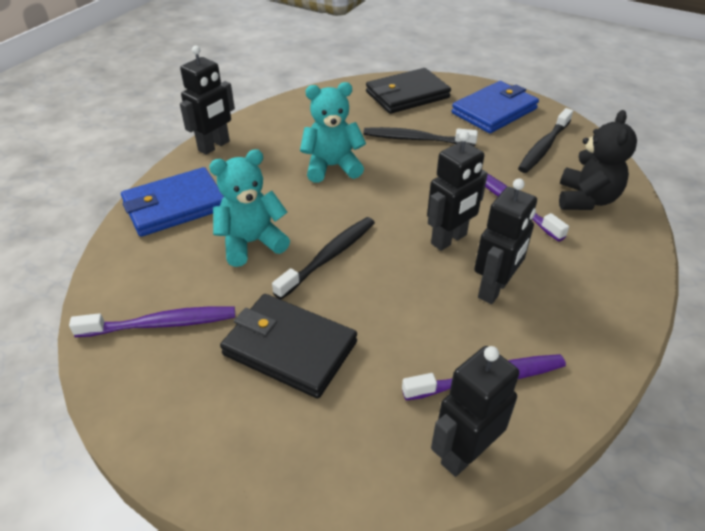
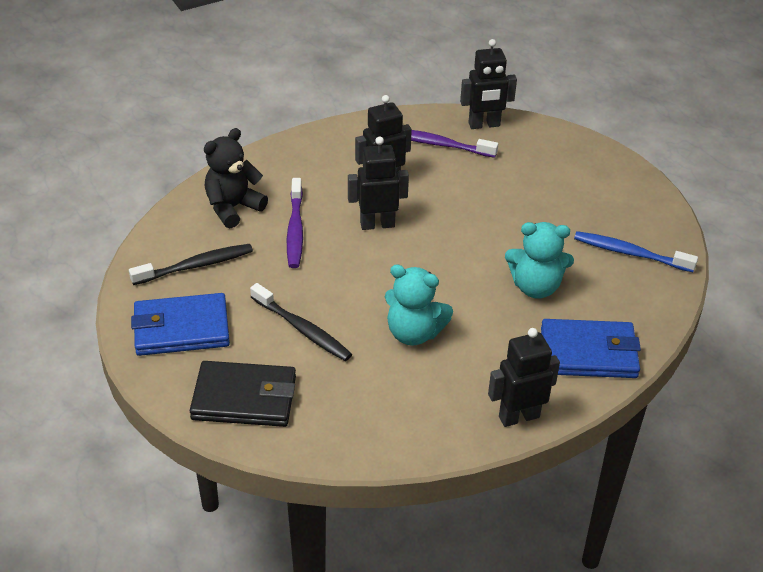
camera: 150 degrees left, 0 degrees up
(161, 324) = (630, 253): purple toothbrush -> blue toothbrush
(289, 348) = (548, 204): black wallet -> none
(329, 257) = (480, 250): black toothbrush -> none

